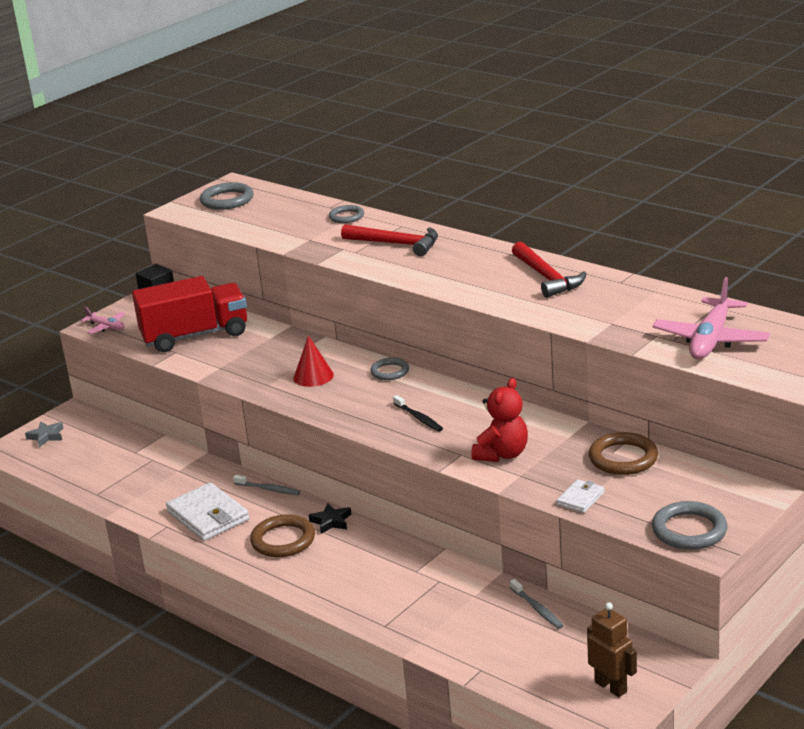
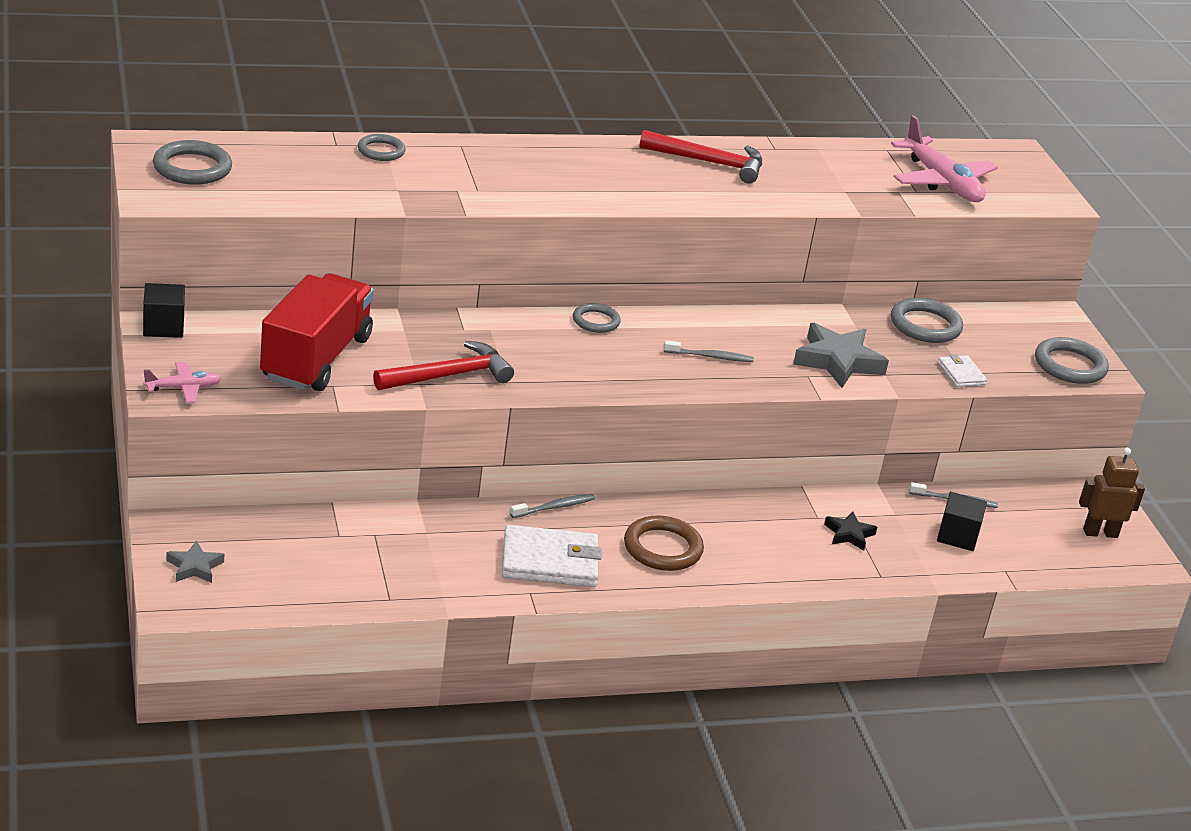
camera: 60 degrees left, 5 degrees up
(313, 376) = (534, 354): red cone -> none
(331, 521) = (670, 509): black star -> black star (849, 534)
(396, 244) = (500, 168): red hammer -> red hammer (448, 376)
(419, 418) = (710, 357): black toothbrush -> grey toothbrush
(490, 631) = (957, 536): none -> black cube
(502, 454) = (838, 361): red teddy bear -> grey star
(623, 458) = (925, 325): brown ring -> grey ring

